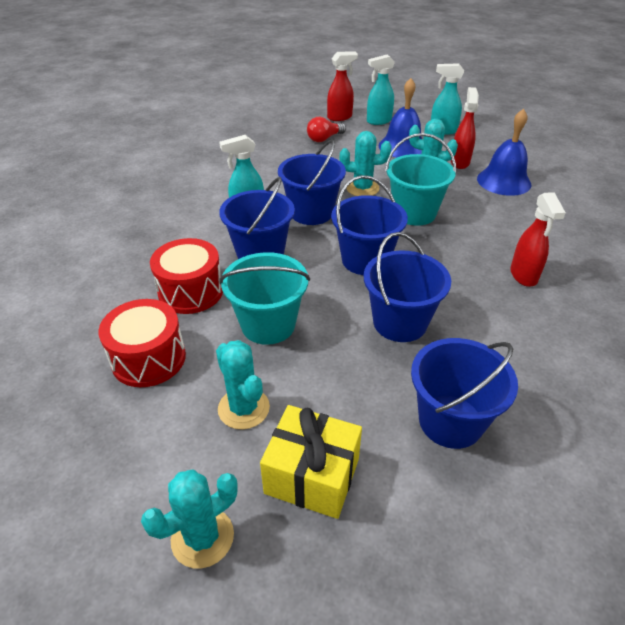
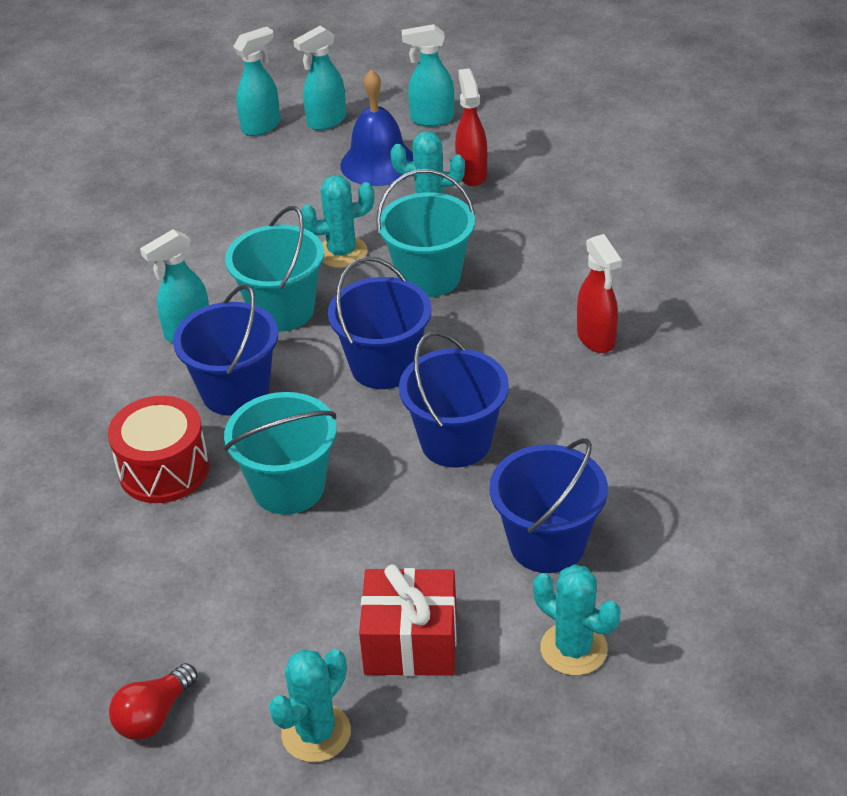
camera: 15 degrees left, 0 degrees up
(148, 358) = (154, 569): red drum -> none
(243, 408) = (302, 594): turquoise cactus -> turquoise cactus (573, 649)
(311, 212) = (282, 310): blue bucket -> turquoise bucket
(312, 476) = (411, 642): yellow gift -> red gift
(324, 139) = (251, 174): red light bulb -> red light bulb (154, 715)
(340, 117) = (261, 126): red spray bottle -> turquoise spray bottle
(504, 181) = (542, 194): blue bell -> none

